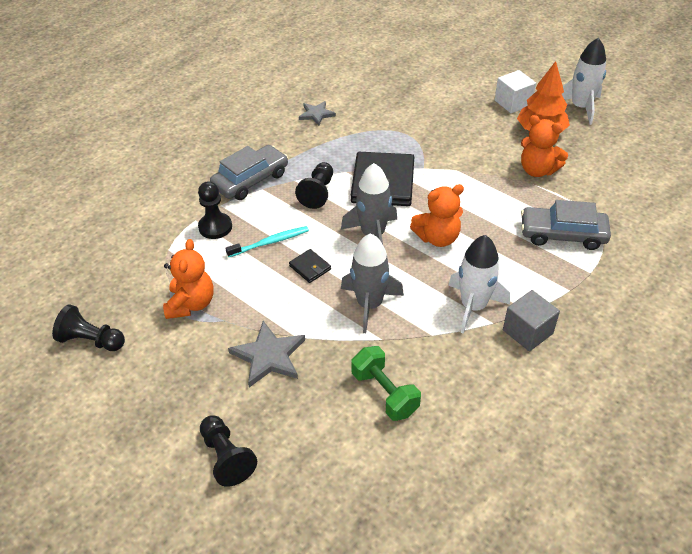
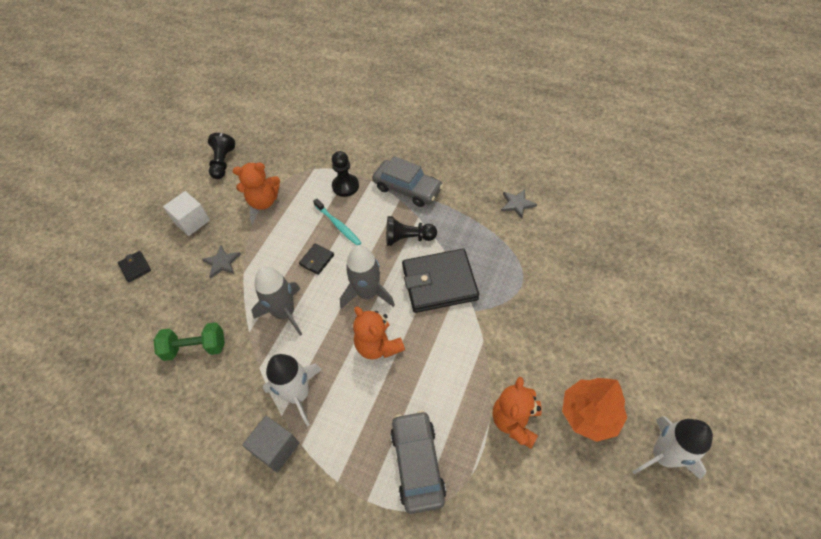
camera: 75 degrees right, 10 degrees up
(226, 457) = (135, 267): black pawn -> black wallet
(269, 356) = (222, 262): grey star -> grey star, size x0.65
(385, 393) = (195, 348): green dumbbell -> green dumbbell turned 45 degrees clockwise
(513, 103) = (630, 374): white cube -> white cube (192, 221)

